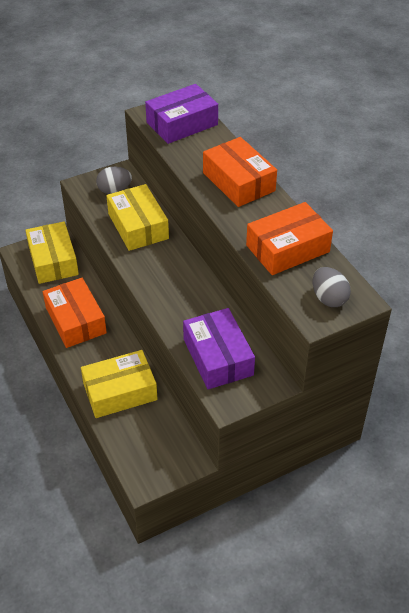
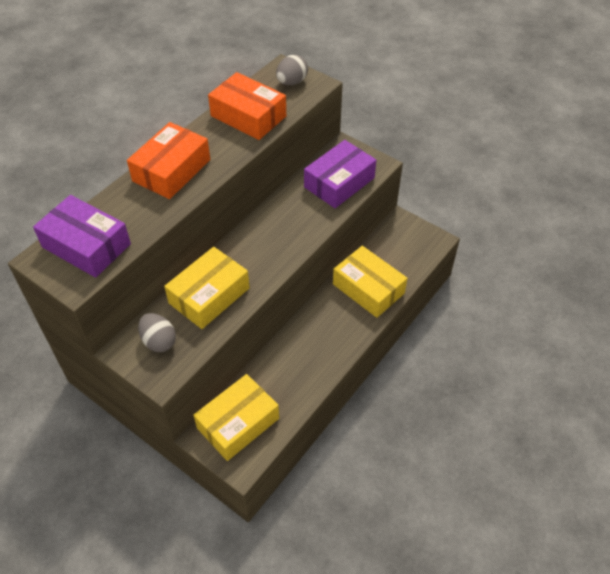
camera: 115 degrees left, 5 degrees up
(75, 320) = (310, 359): orange box -> none

